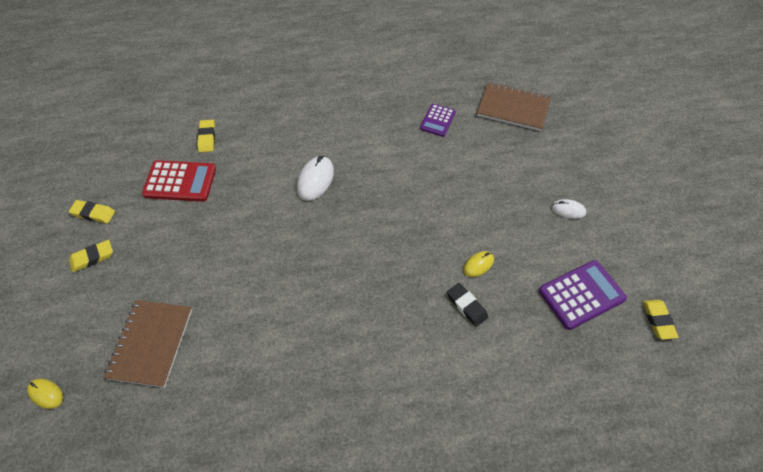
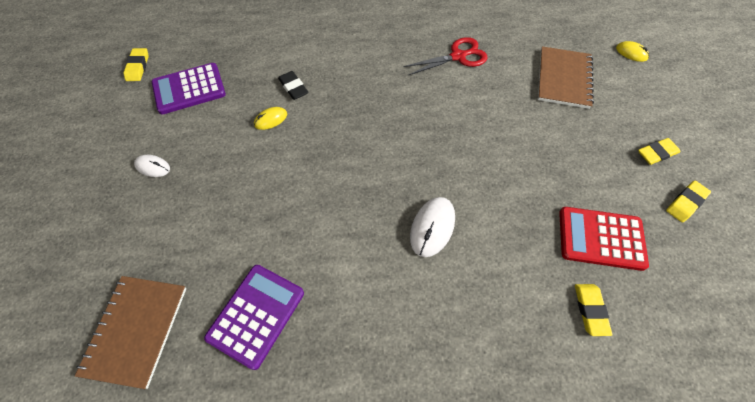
camera: 175 degrees left, 5 degrees up
(93, 213) = (685, 203): yellow eraser -> yellow eraser turned 60 degrees counterclockwise
(273, 369) = (458, 56): none -> red scissors
(437, 120) = (256, 315): purple calculator -> purple calculator, size x1.61
(513, 108) = (136, 330): brown notebook -> brown notebook turned 75 degrees clockwise

